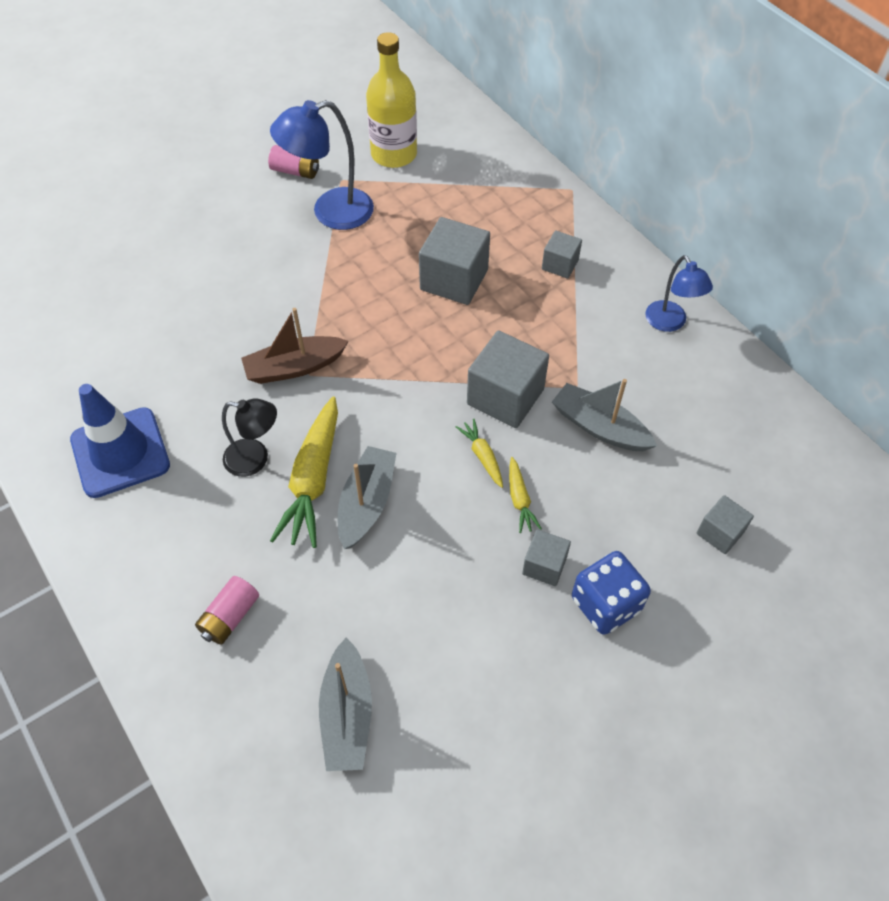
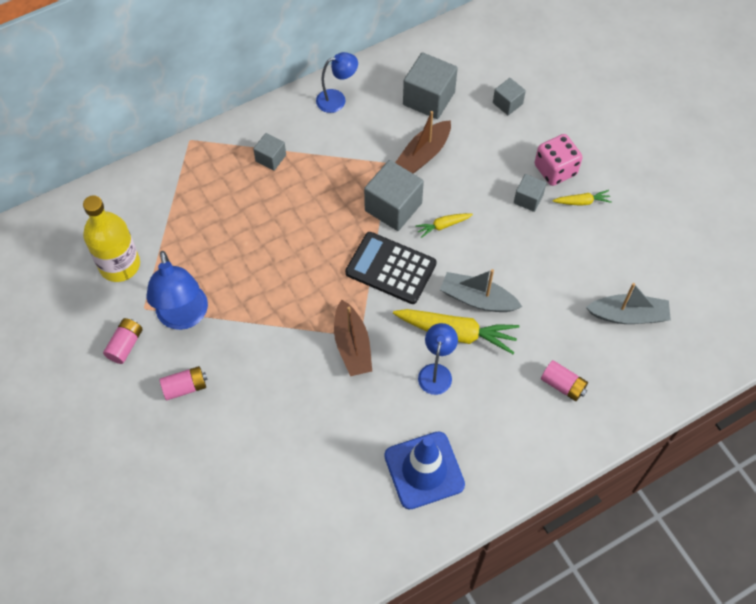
camera: 85 degrees left, 5 degrees up
(243, 223) = (185, 387): none -> pink battery
(255, 459) = (436, 372): black lamp -> blue lamp
(408, 400) = (390, 268): none -> black calculator
(454, 280) = (276, 230): grey cube -> grey cube (429, 98)
(520, 499) = (479, 207): yellow carrot -> yellow carrot (582, 202)
(599, 427) = (424, 154): grey boat -> brown boat
(605, 604) = (555, 170): blue dice -> pink dice

